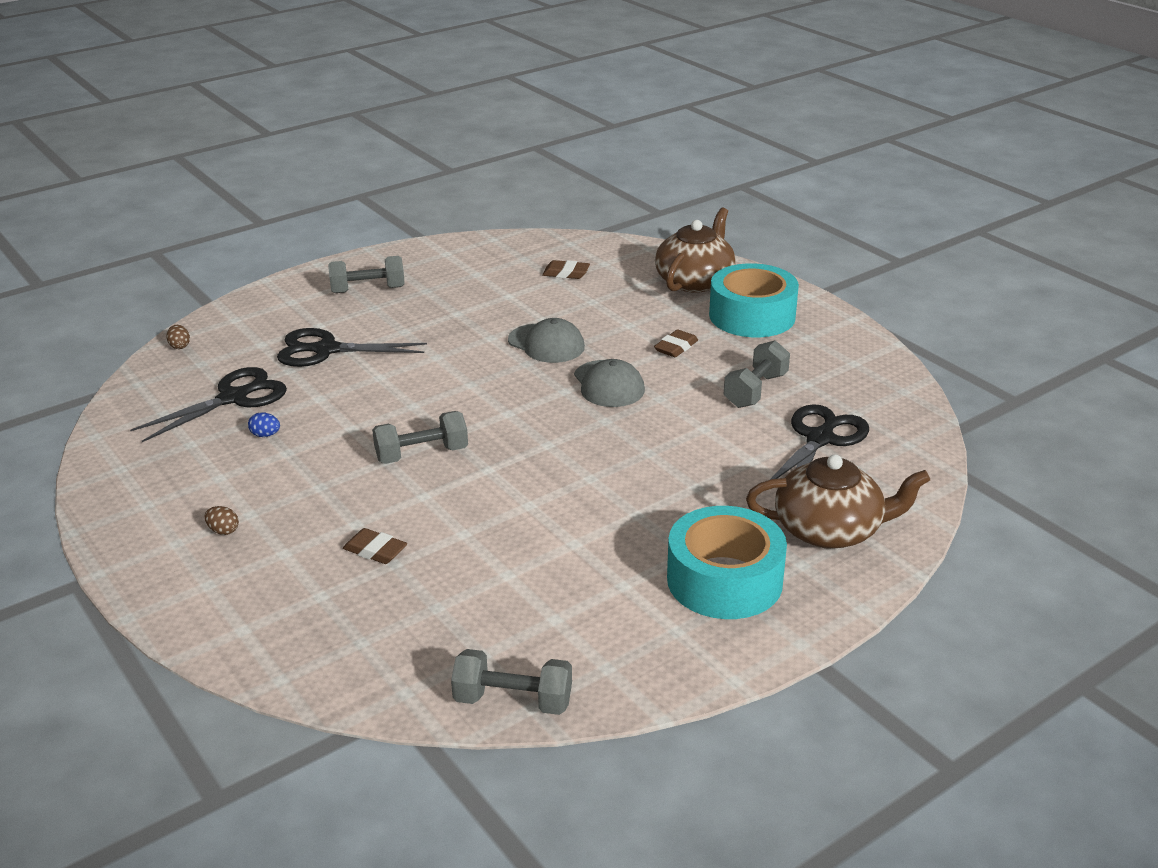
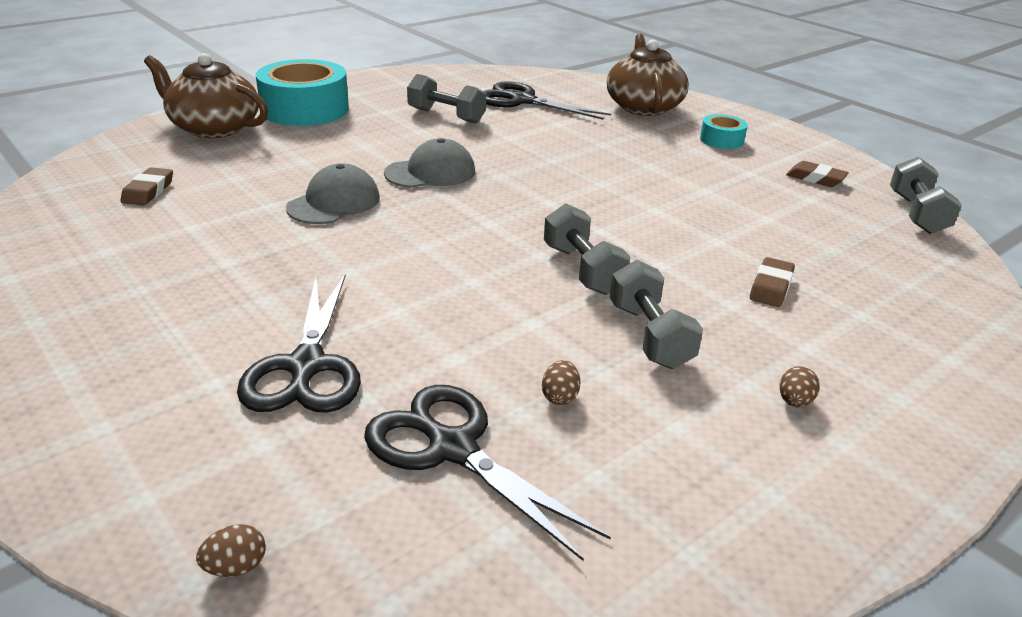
camera: 95 degrees left, 0 degrees up
(265, 435) = (560, 397): blue egg -> brown egg
(368, 290) = (102, 343): grey dumbbell -> grey dumbbell (650, 336)
(676, 347) = (360, 141): brown eraser -> brown eraser (815, 178)
(724, 580) = (721, 140): turquoise tape -> turquoise tape, size x0.49

